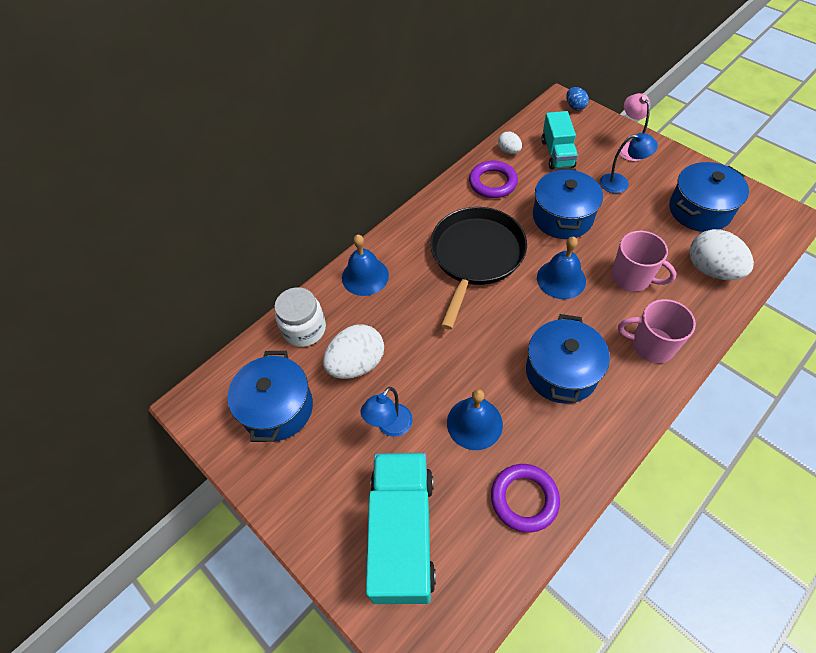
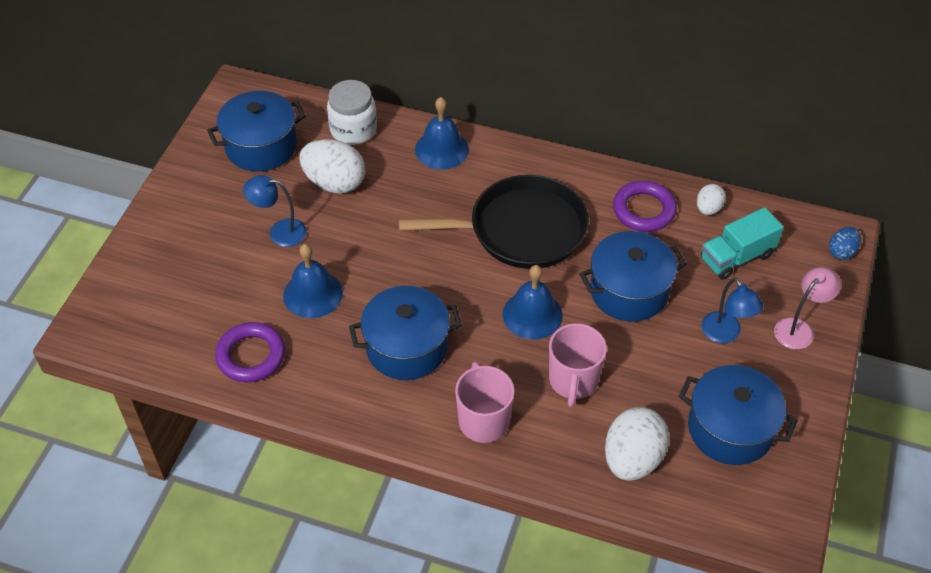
camera: 60 degrees right, 5 degrees down
(402, 534) = (181, 278): turquoise truck -> none

